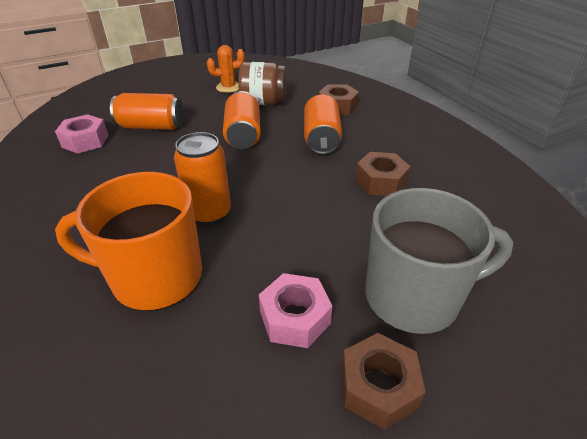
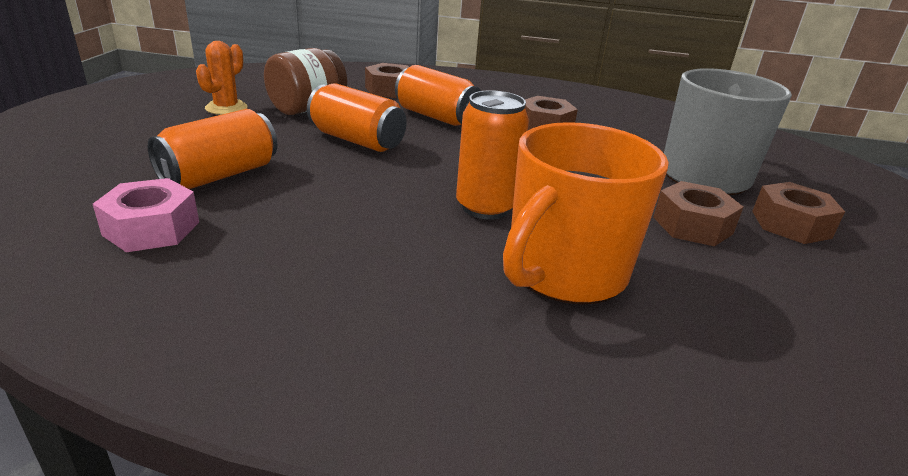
camera: 55 degrees left, 10 degrees down
(295, 318) = (692, 225): pink nut -> brown nut

